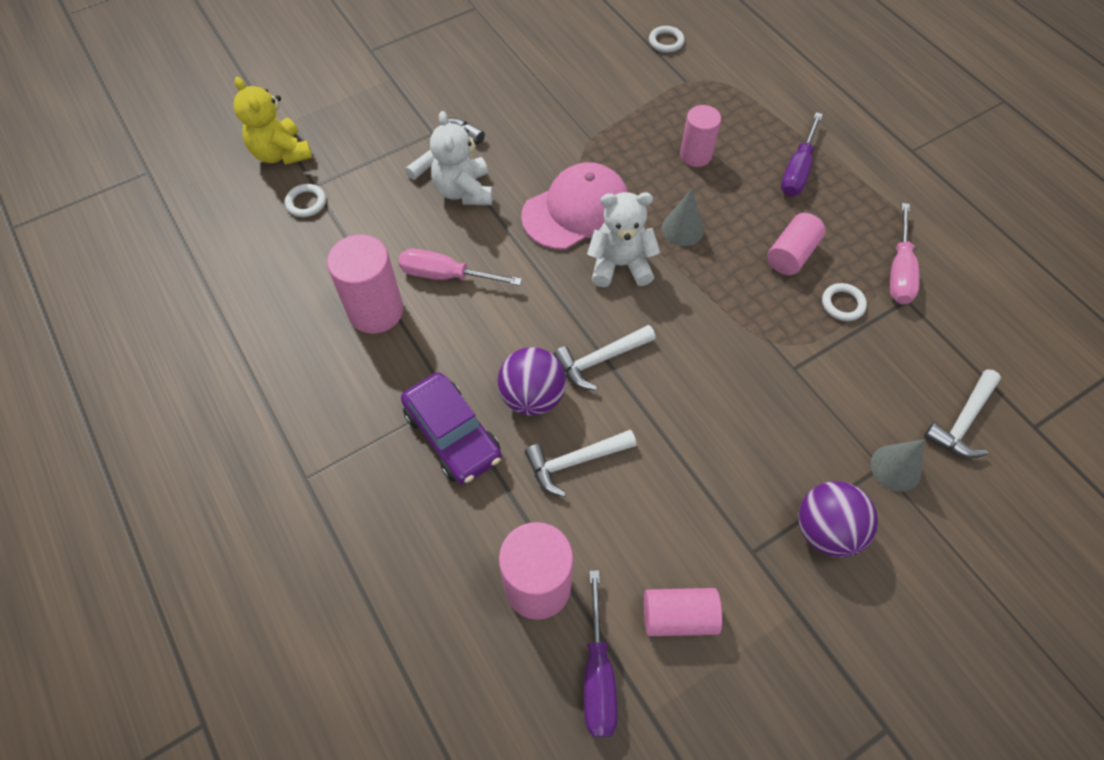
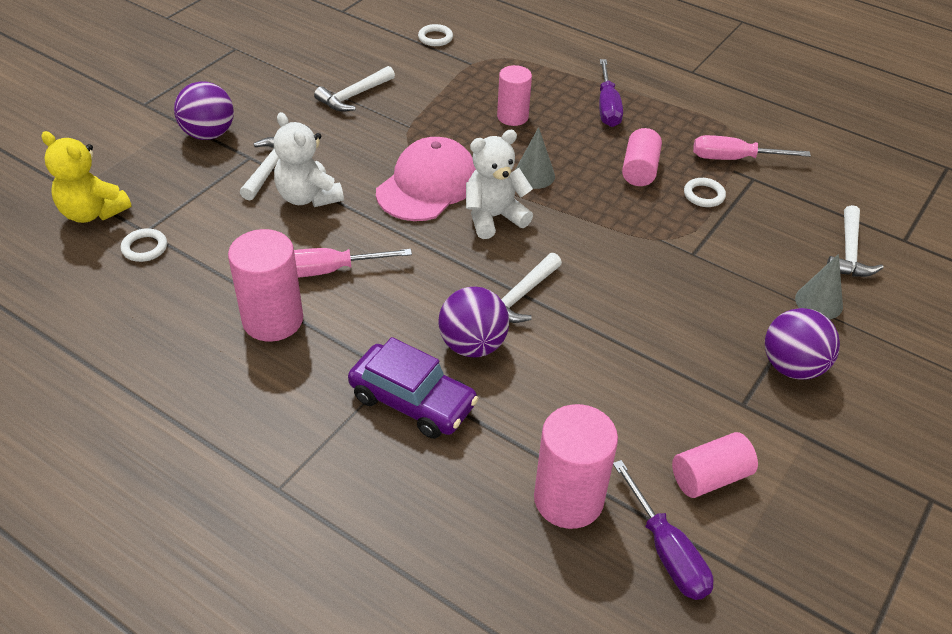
camera: 25 degrees left, 15 degrees down
(410, 98) = (208, 134): none -> purple ball
(575, 461) = (543, 385): white hammer -> white hammer (354, 96)
(899, 270) = (734, 159): pink screwdriver -> pink screwdriver turned 105 degrees clockwise

